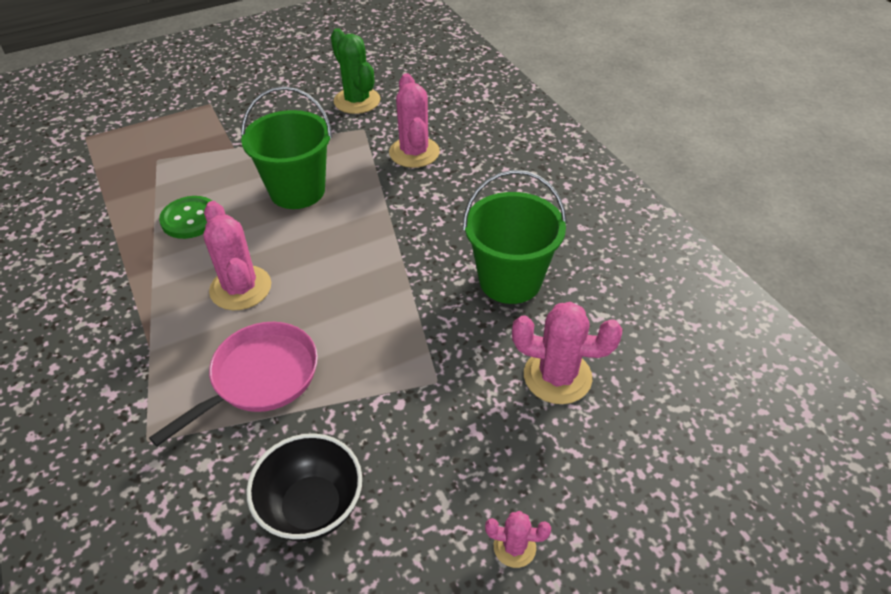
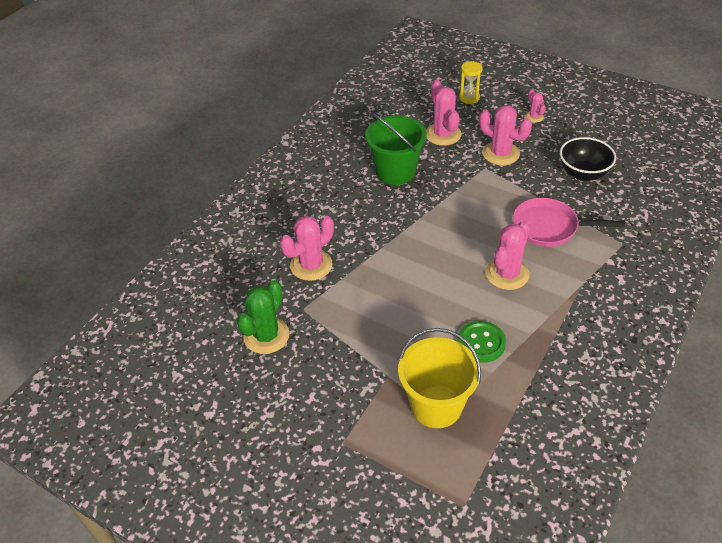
camera: 120 degrees left, 0 degrees up
(172, 161) = (436, 405): none -> yellow bucket
(297, 191) = (403, 303): green bucket -> none
(453, 423) = (500, 153): none -> pink cactus
(643, 477) = (469, 98): none -> yellow hourglass

